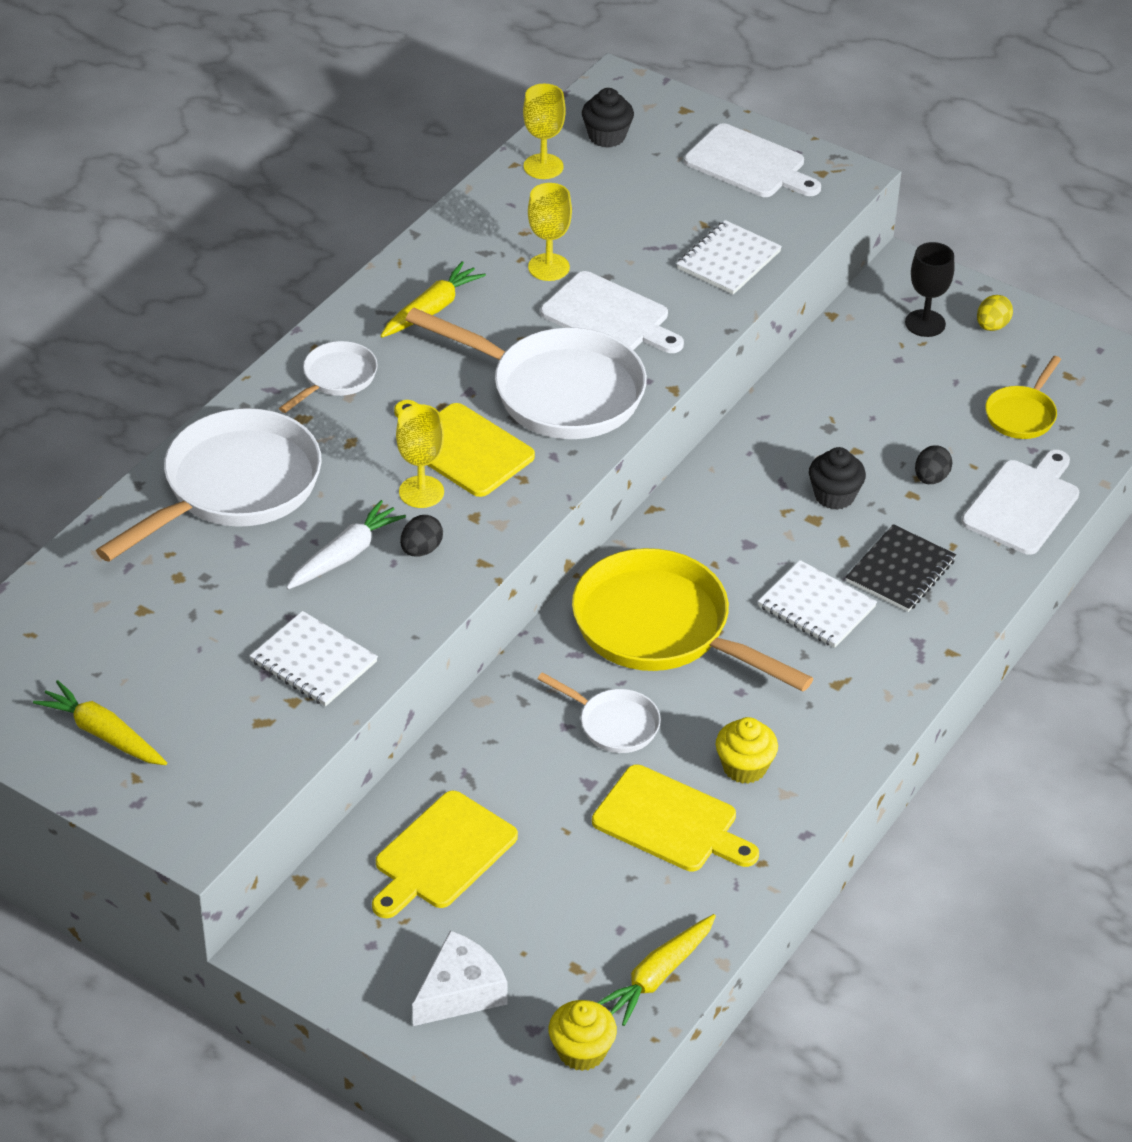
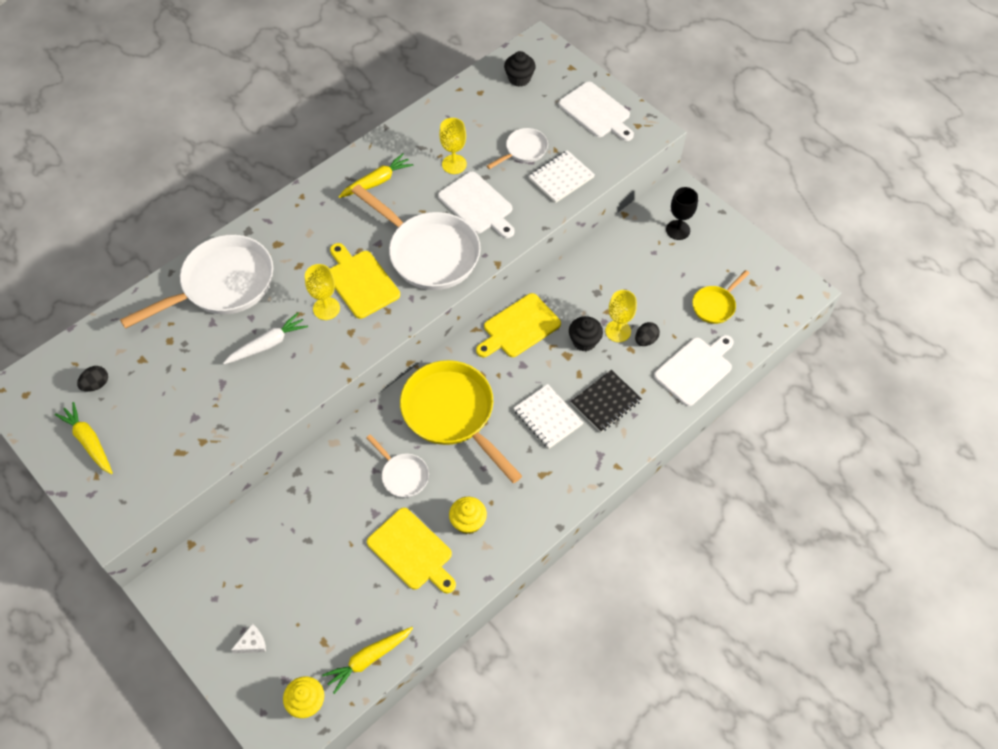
camera: 15 degrees right, 15 degrees up
(313, 662) = (223, 416): white notebook -> none
(336, 378) = (306, 219): white pan -> white pan (524, 150)
(421, 550) = (312, 349): black egg -> black egg (96, 384)
(442, 855) = (275, 545): yellow cutting board -> yellow cutting board (519, 327)
(460, 992) = (252, 643): white cheese -> white cheese, size x0.56
(543, 166) = (475, 93): yellow goblet -> yellow goblet (618, 331)
(992, 326) = (717, 239): yellow egg -> none

